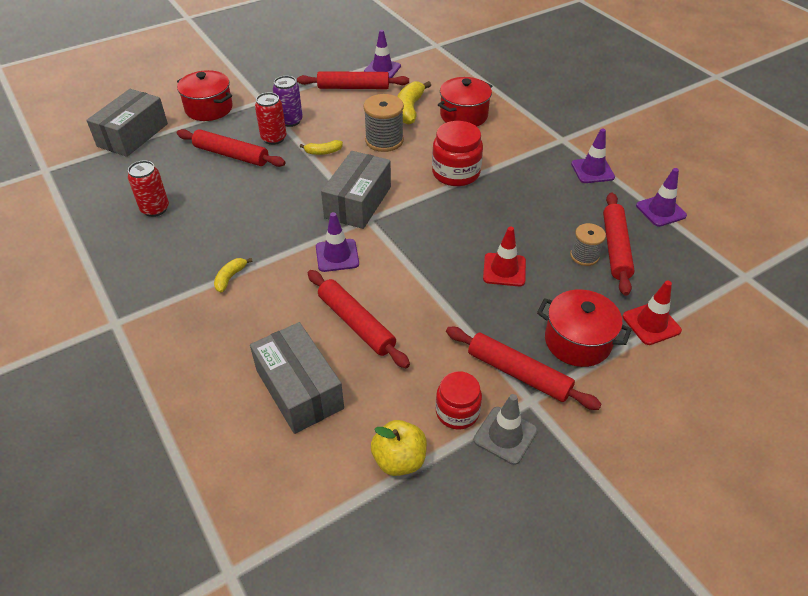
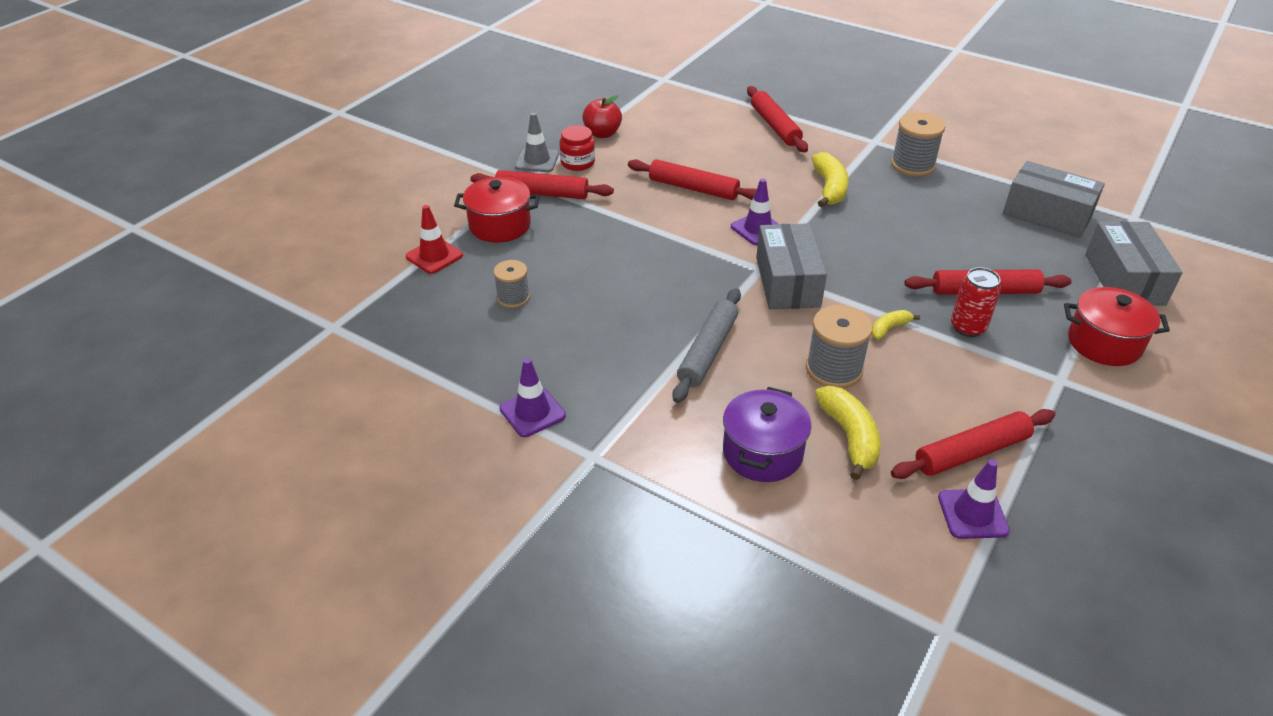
camera: 155 degrees right, 5 degrees down
(123, 278) = (912, 165): none -> grey spool
(155, 209) = (972, 217): red can -> none
(230, 278) = (829, 188): yellow banana -> yellow banana, size x1.80
(290, 121) = (982, 359): purple can -> none
(299, 389) = (699, 145): grey box -> grey box (1047, 215)
(399, 460) = (602, 134): yellow apple -> red apple
(456, 173) = (707, 351): red jar -> grey rolling pin
(463, 115) = (762, 453): red pot -> purple pot
(504, 270) = (590, 261): red traffic cone -> none
(615, 248) = (481, 316): red rolling pin -> red rolling pin (775, 126)
(660, 211) = (431, 378): purple traffic cone -> none

